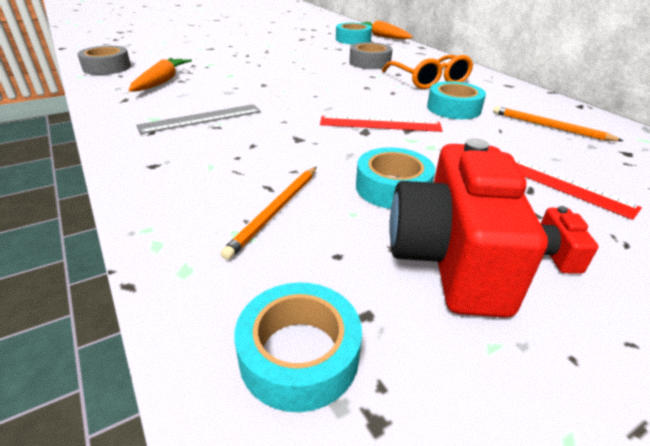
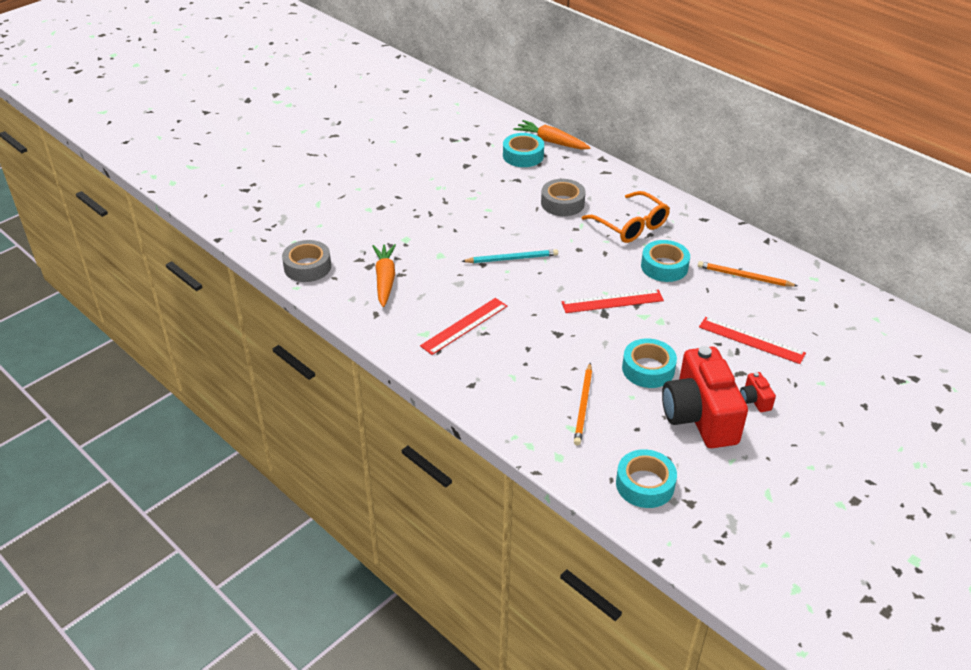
camera: 15 degrees left, 5 degrees up
(201, 118) = (464, 326): grey ruler -> red ruler
(295, 84) = (512, 258): none -> turquoise pencil

